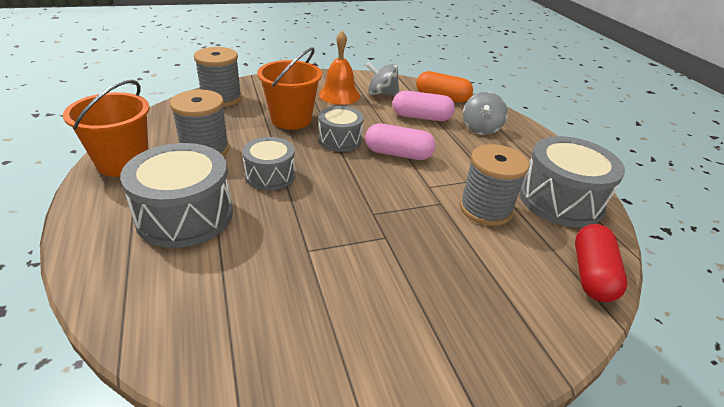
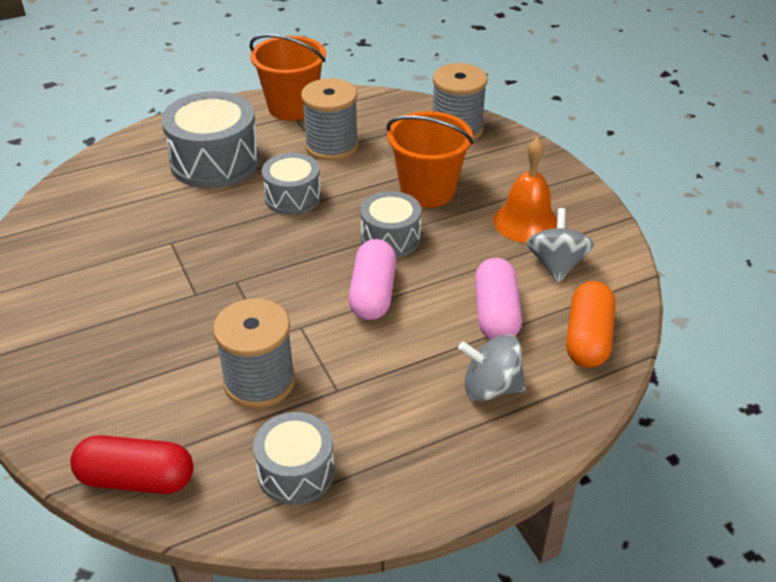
camera: 85 degrees right, 5 degrees up
(560, 200) = (296, 472): grey drum -> grey drum, size x0.61

